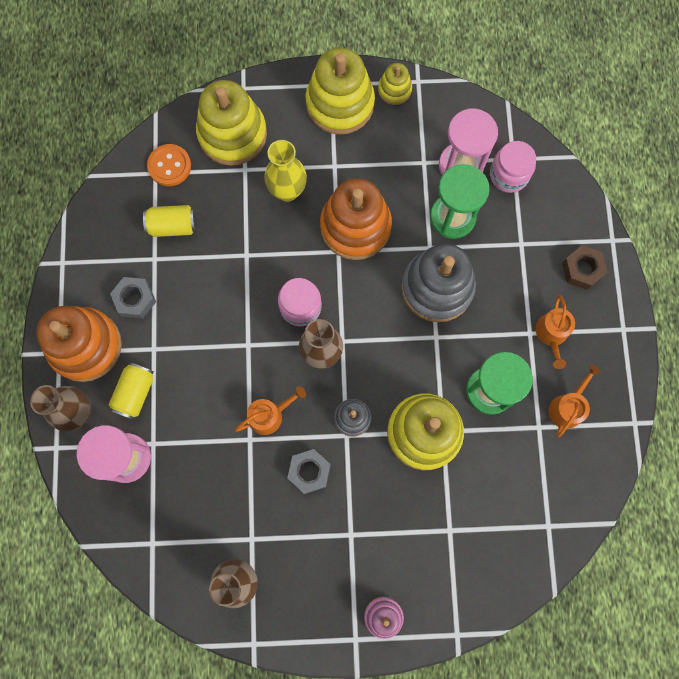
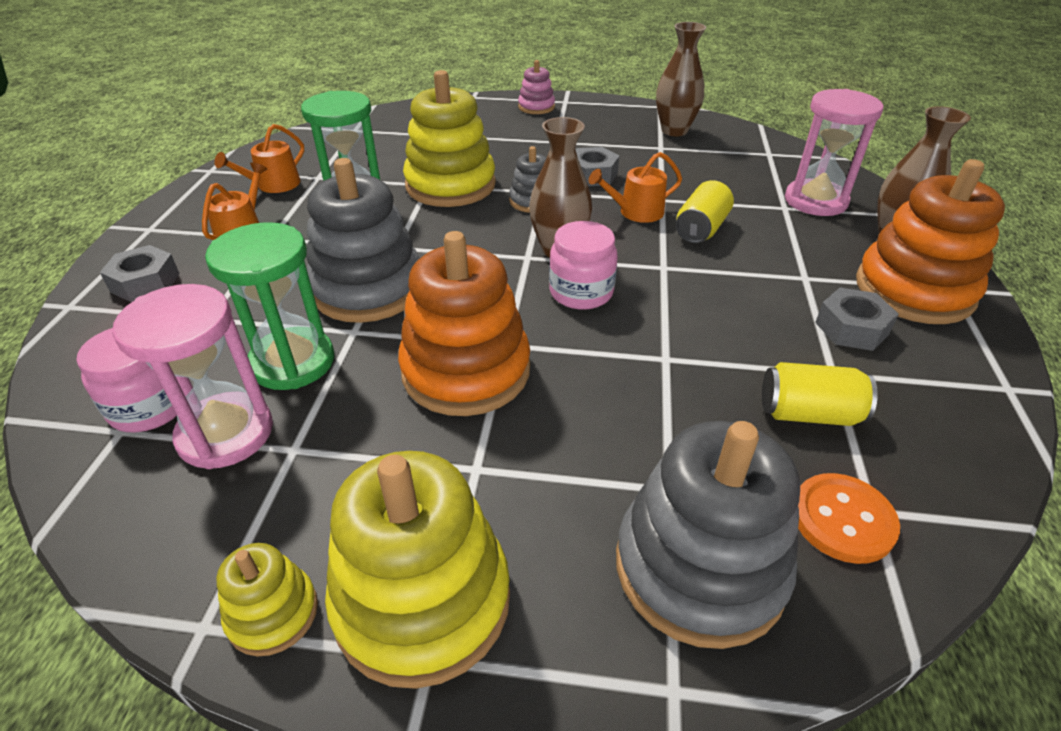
camera: 170 degrees left, 35 degrees down
(135, 393) = (820, 244): yellow can -> yellow can (701, 229)
(232, 134) = (699, 567): yellow stacking toy -> grey stacking toy
(287, 191) = (581, 439): yellow vase -> none
(582, 269) = (145, 282): brown nut -> grey nut

